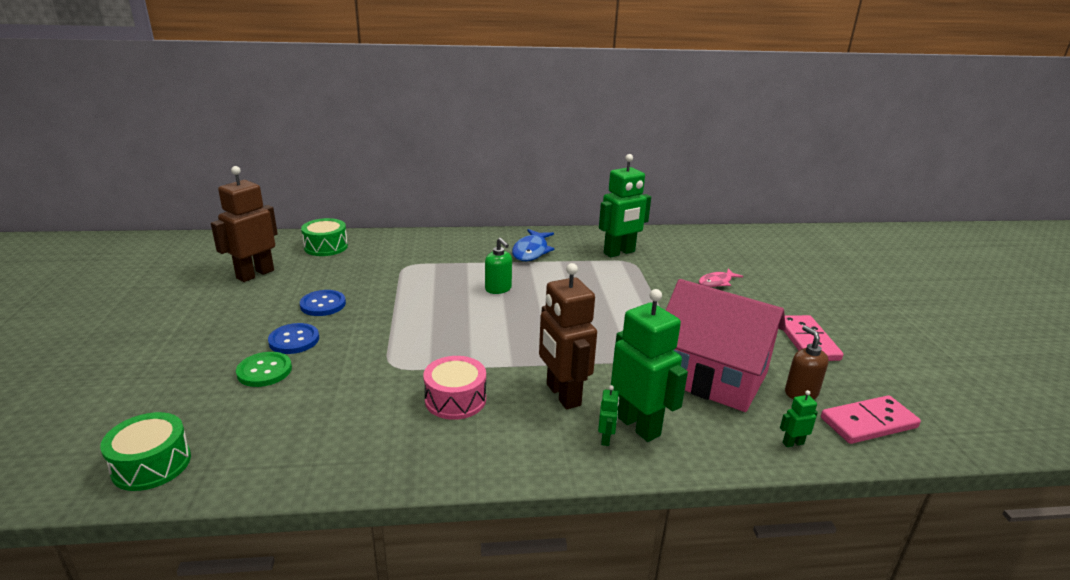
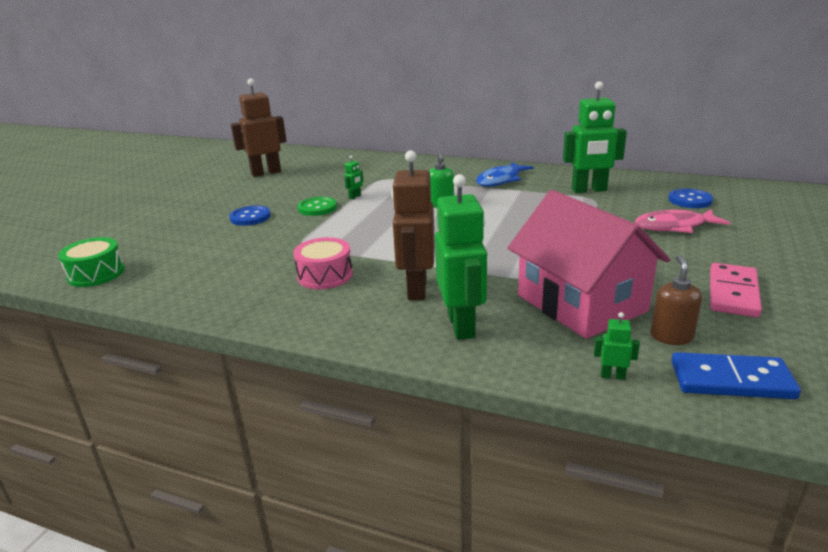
camera: 30 degrees right, 0 degrees up
(264, 371) = (212, 233): green button -> green button (317, 208)
(323, 304) = (292, 197): blue button -> blue button (690, 200)
(326, 247) = (332, 160): green drum -> none
(606, 439) = (421, 329): green robot -> green robot (355, 197)
(717, 282) = (674, 226): pink fish -> pink fish, size x1.54
(868, 423) = (731, 380): pink domino -> blue domino

